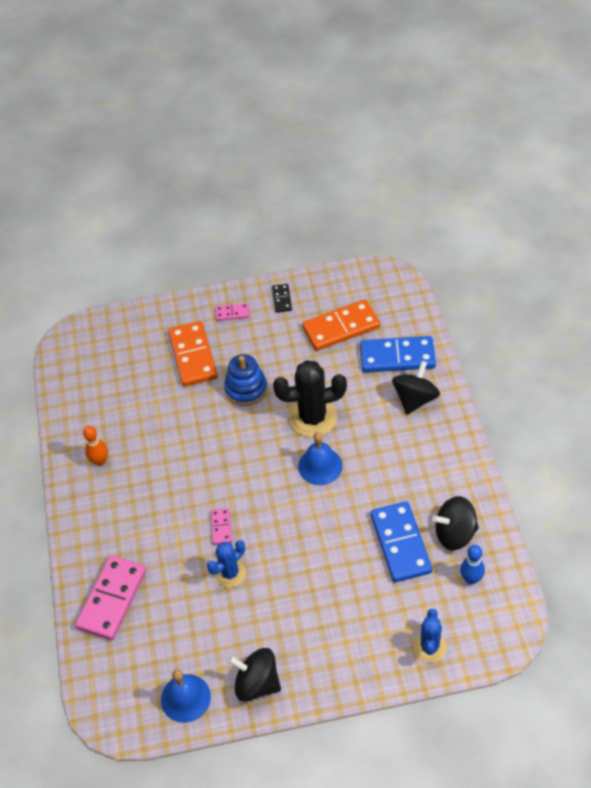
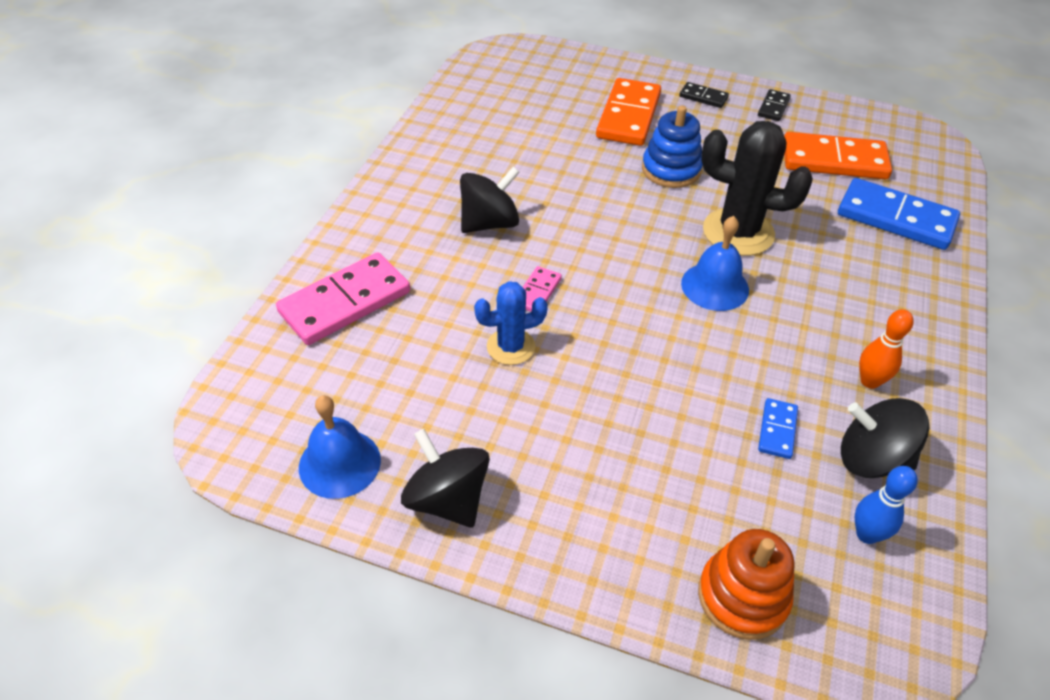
camera: 25 degrees right, 5 degrees down
(100, 461) = (446, 164): orange bowling pin -> orange bowling pin (869, 381)
(232, 313) = (703, 97): pink domino -> black domino
(401, 543) = (777, 430): blue domino -> blue domino, size x0.48
(415, 399) = (896, 272): black spinning top -> black spinning top (489, 223)
(429, 647) = (742, 596): blue cactus -> orange stacking toy

